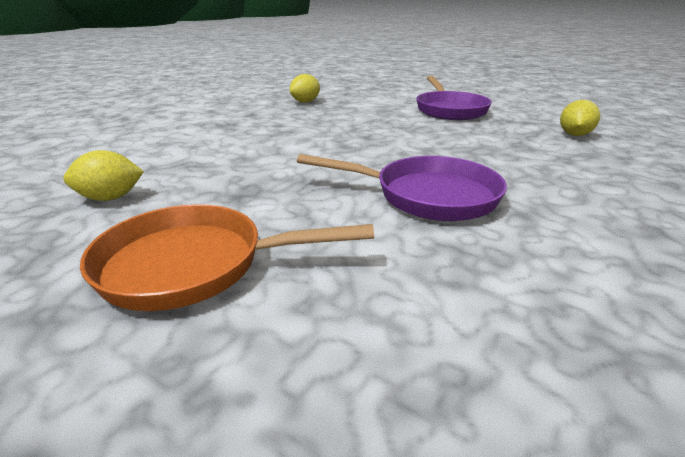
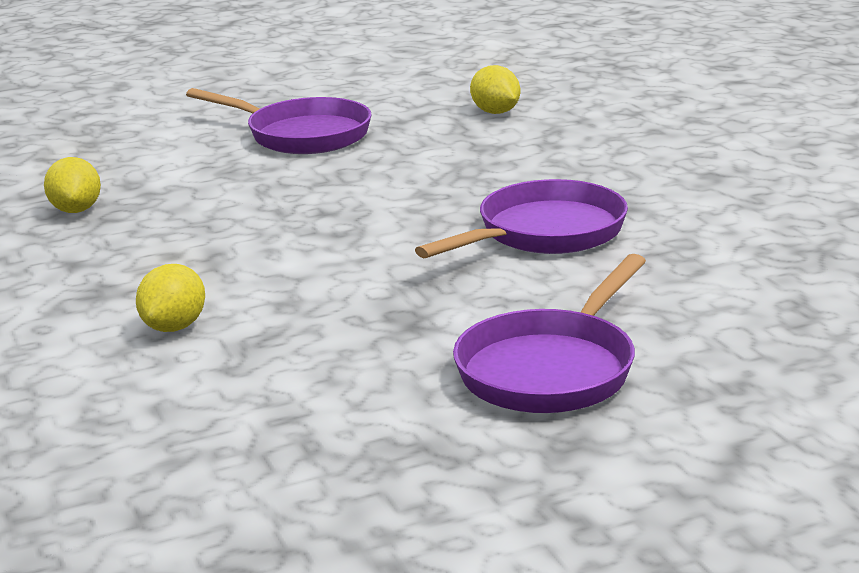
camera: 55 degrees left, 5 degrees down
(110, 198) = (311, 403): yellow lemon -> yellow lemon (174, 327)
(194, 265) = (551, 369): orange pan -> purple pan

